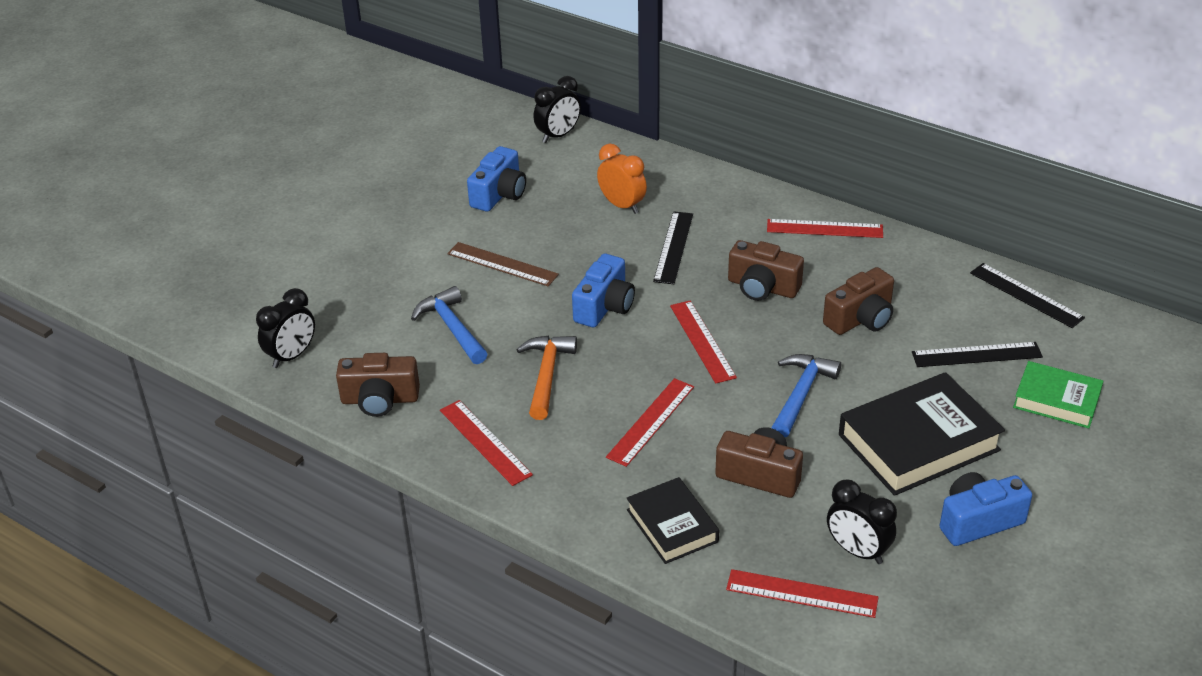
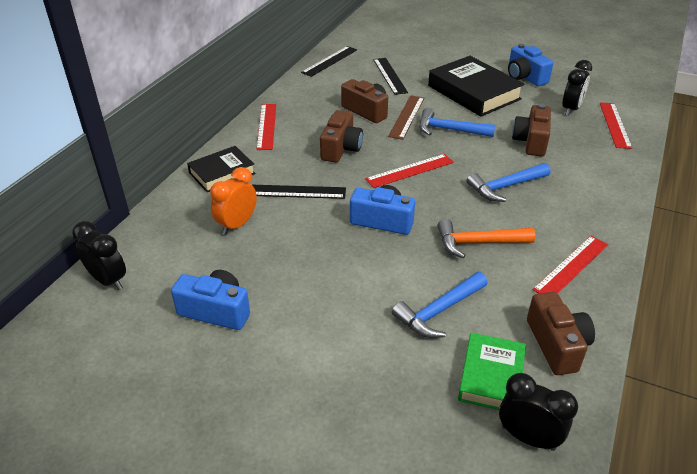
camera: 100 degrees left, 0 degrees up
(502, 264) = (335, 291): brown ruler -> brown ruler (406, 117)
(650, 421) = (505, 187): red ruler -> blue hammer
(672, 525) = (595, 171): black book -> black book (222, 173)
(1056, 400) = (420, 56): green book -> green book (491, 376)

